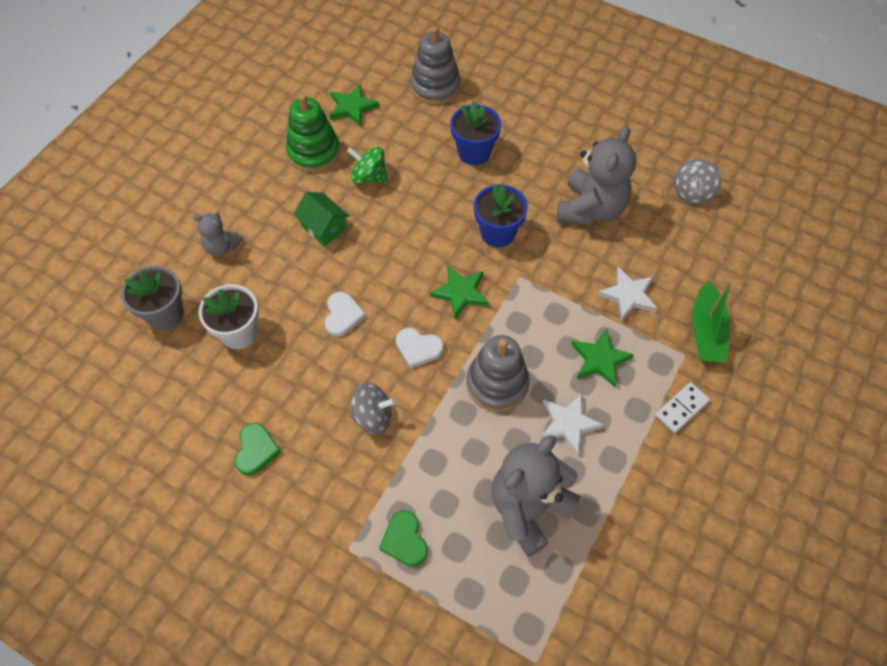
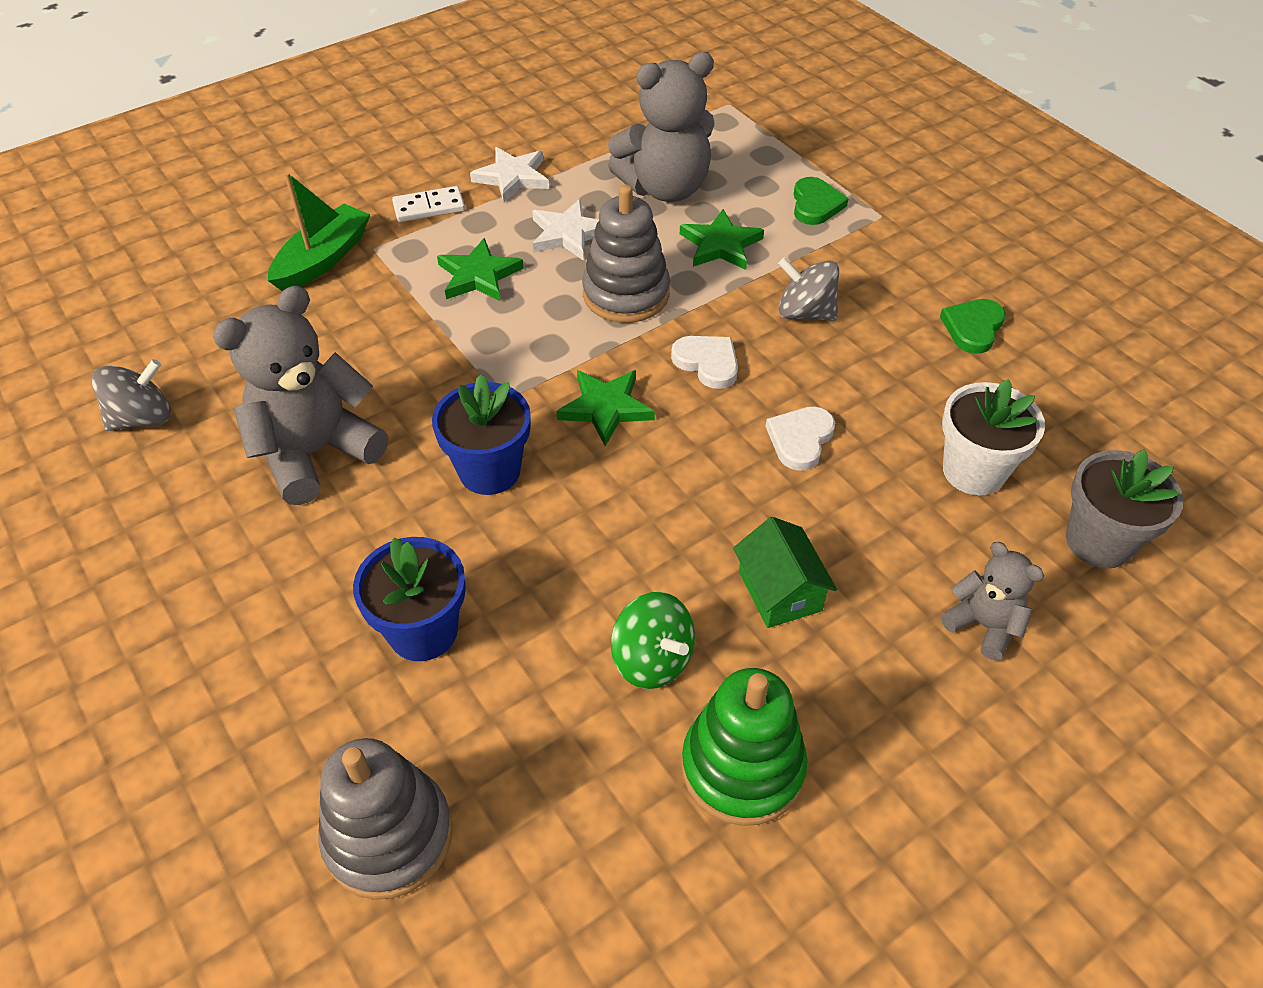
camera: 155 degrees left, 10 degrees down
(352, 107) = (607, 860): green star -> green star (720, 245)
(628, 295) = (377, 326): white star -> white star (512, 177)

